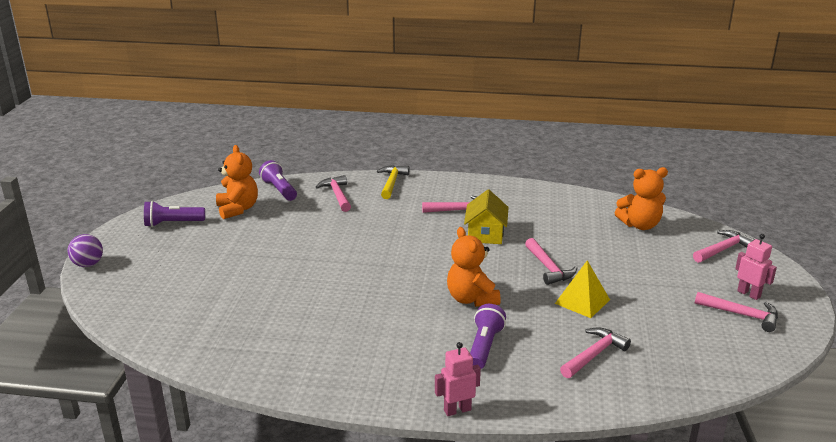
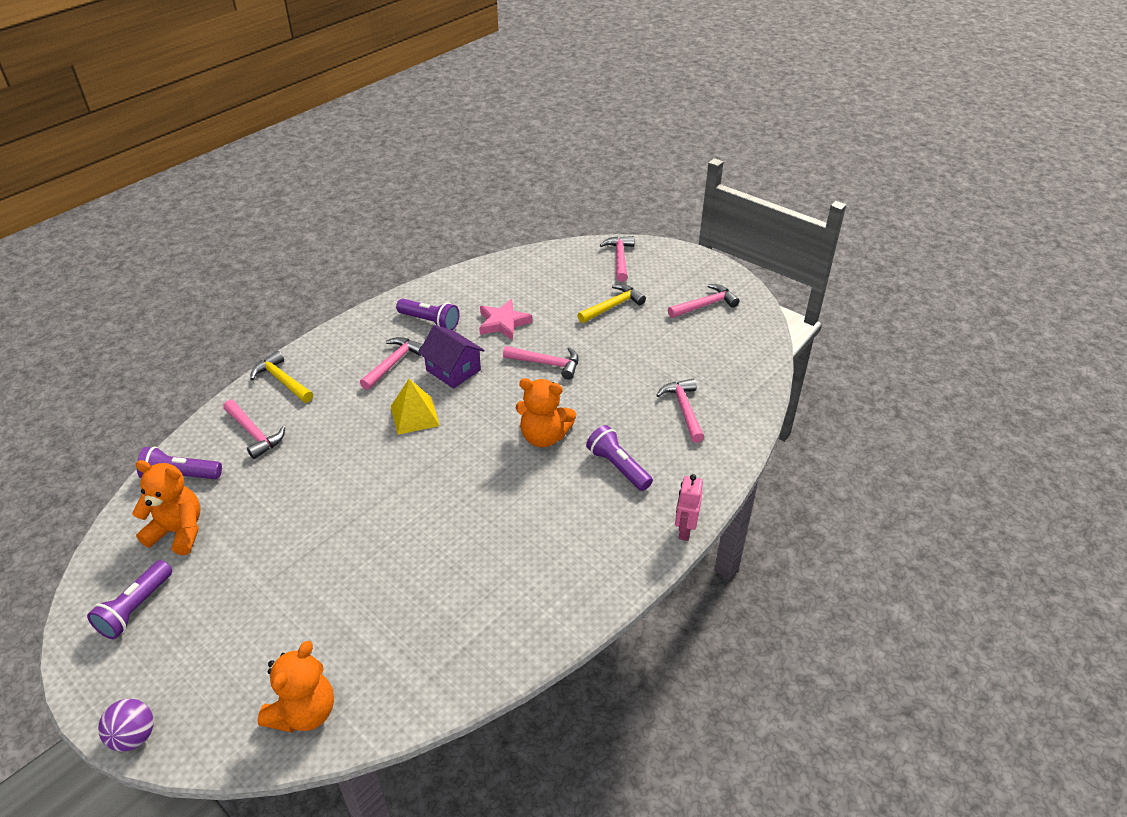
camera: 55 degrees left, 15 degrees up
(337, 195) = (254, 433): pink hammer -> pink hammer turned 150 degrees counterclockwise
(485, 234) = (453, 370): yellow house -> purple house
(519, 205) = (430, 322): none -> purple flashlight
(563, 232) = (503, 323): none -> pink star
(582, 301) = (612, 373): yellow pyramid -> yellow pyramid (414, 416)
(640, 225) = (541, 276): orange teddy bear -> orange teddy bear (304, 712)
(660, 270) = (612, 306): none -> yellow hammer
(749, 294) = (685, 285): pink robot -> none

